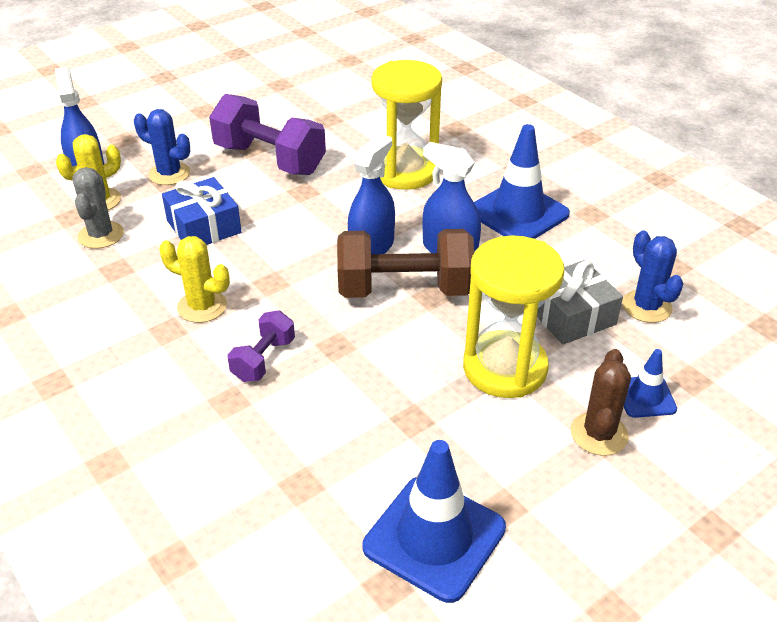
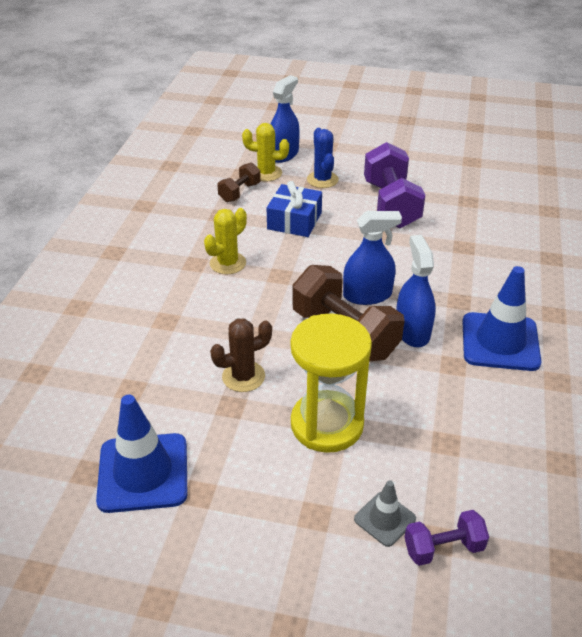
camera: 50 degrees right, 0 degrees up
(101, 235) = (239, 192): grey cactus -> brown dumbbell
(202, 306) = (228, 263): yellow cactus -> yellow cactus turned 60 degrees clockwise
(263, 359) = (212, 313): purple dumbbell -> purple dumbbell (443, 548)
(405, 172) = (464, 264): yellow hourglass -> none
(571, 315) = (423, 431): grey gift -> none
(599, 434) = (317, 510): brown cactus -> brown cactus (243, 376)
(645, 397) = (384, 519): blue traffic cone -> grey traffic cone
(646, 306) = (488, 470): blue cactus -> none

